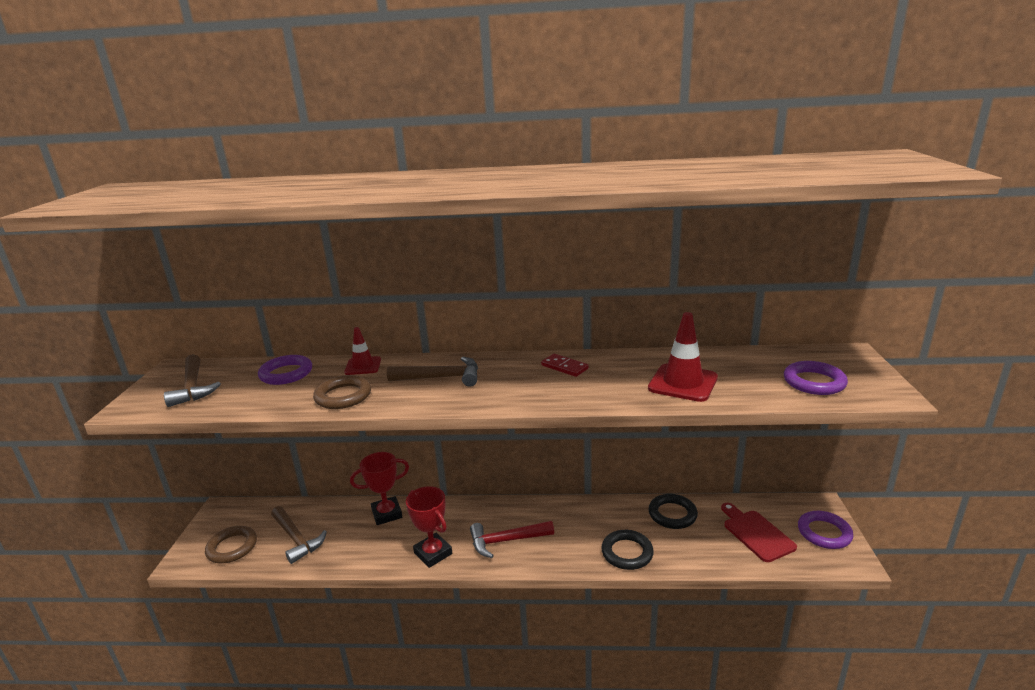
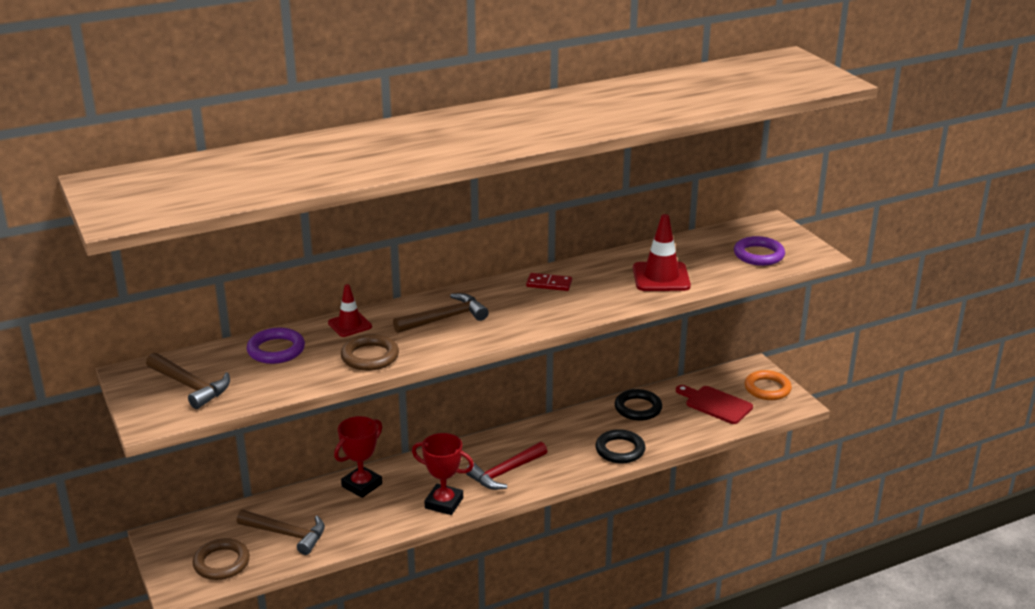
camera: 30 degrees left, 5 degrees up
(824, 533) = (767, 388): purple ring -> orange ring

